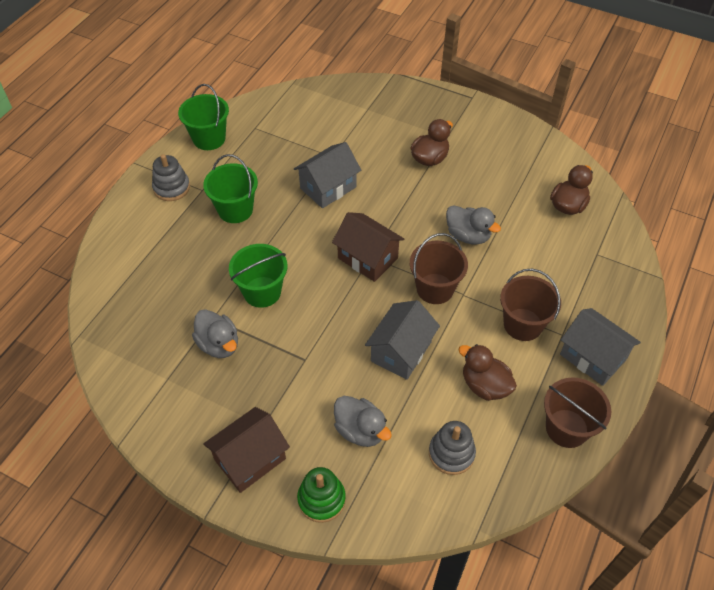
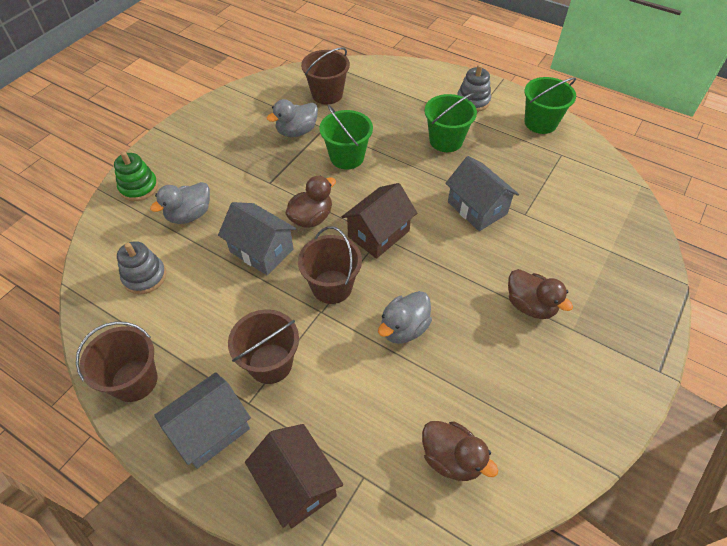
camera: 95 degrees right, 0 degrees up
(149, 321) = (327, 94): none -> brown bucket
(250, 459) = (188, 148): brown house -> brown house (297, 484)
(485, 385) = (205, 314): brown duck -> brown duck (311, 218)

